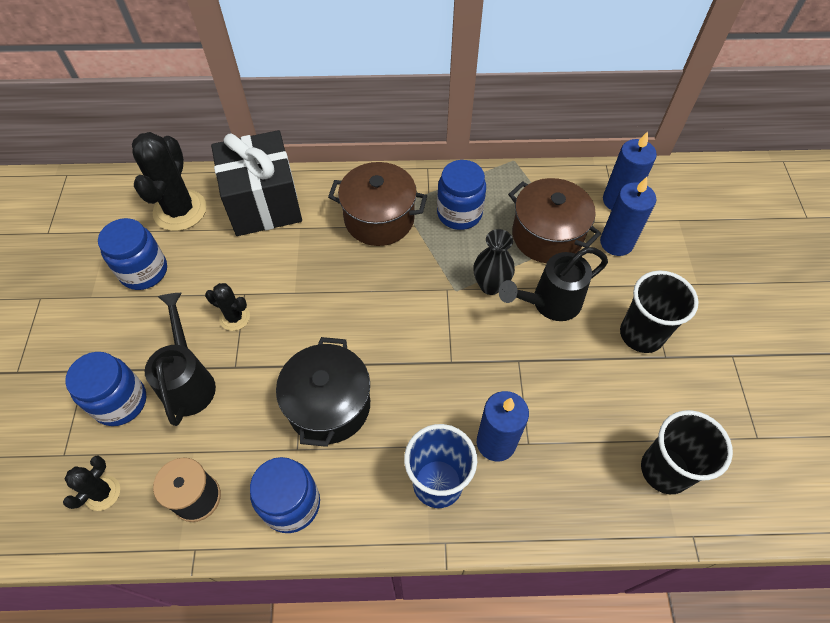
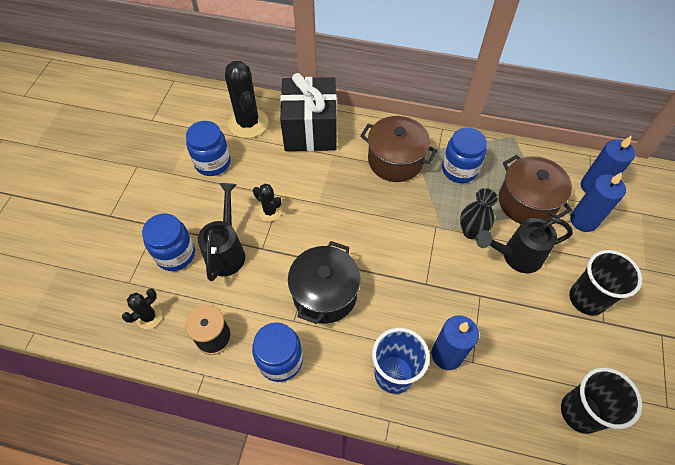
camera: 15 degrees right, 0 degrees up
(180, 210) = (248, 123): black cactus -> black cactus turned 45 degrees counterclockwise

